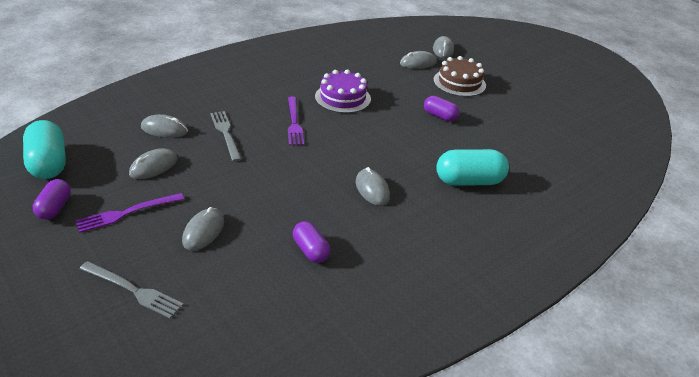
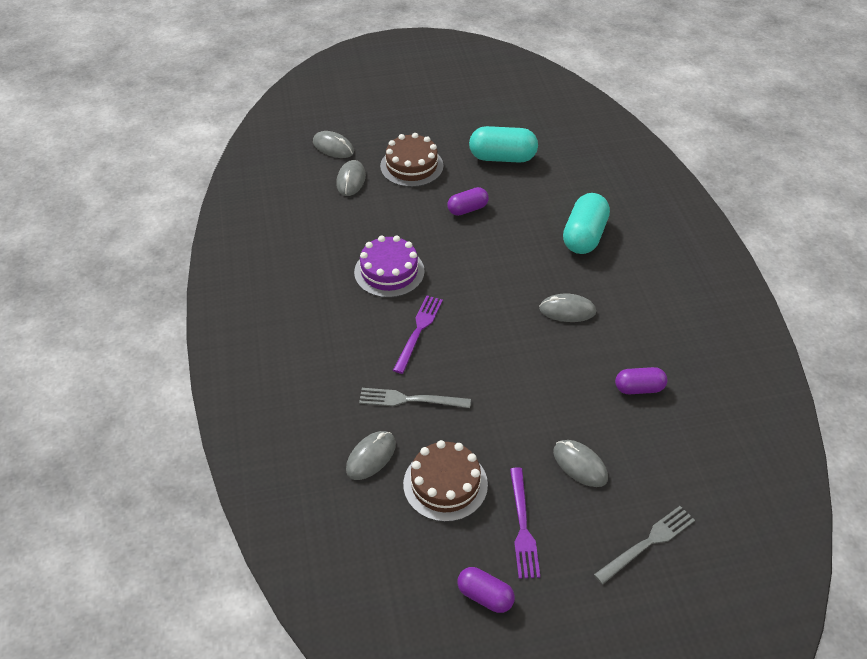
camera: 60 degrees left, 10 degrees up
(48, 163) = (389, 592): turquoise capsule -> turquoise capsule (502, 157)
(153, 166) = (445, 484): grey mouse -> brown cake
(294, 122) = (418, 331): purple fork -> purple fork turned 90 degrees counterclockwise

